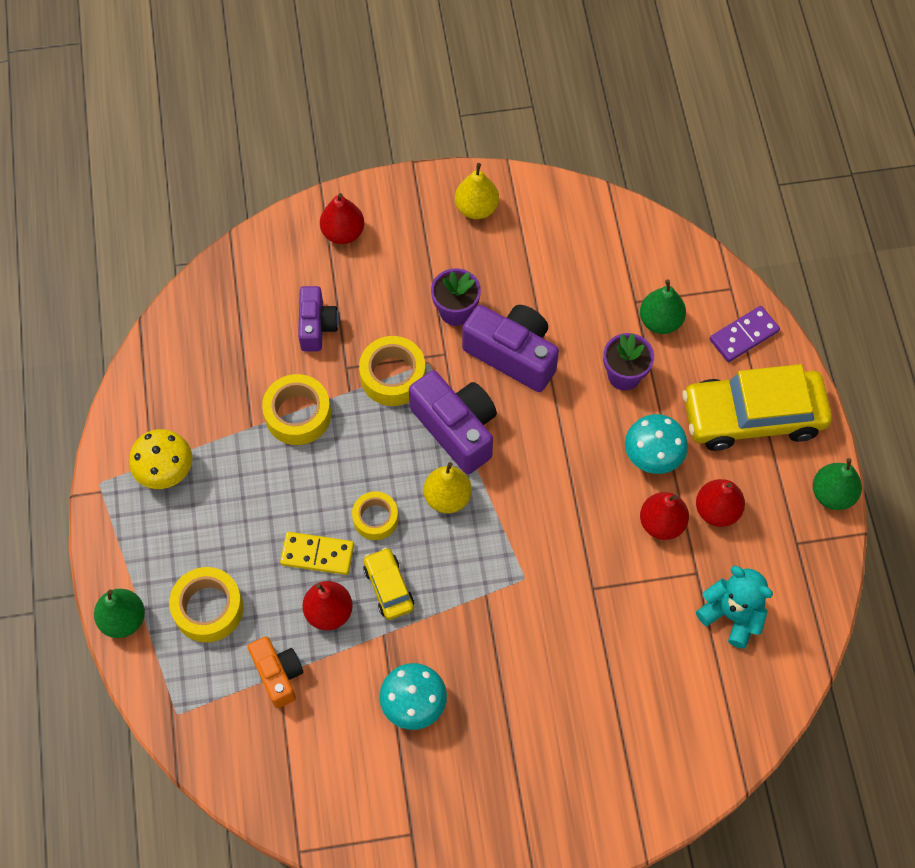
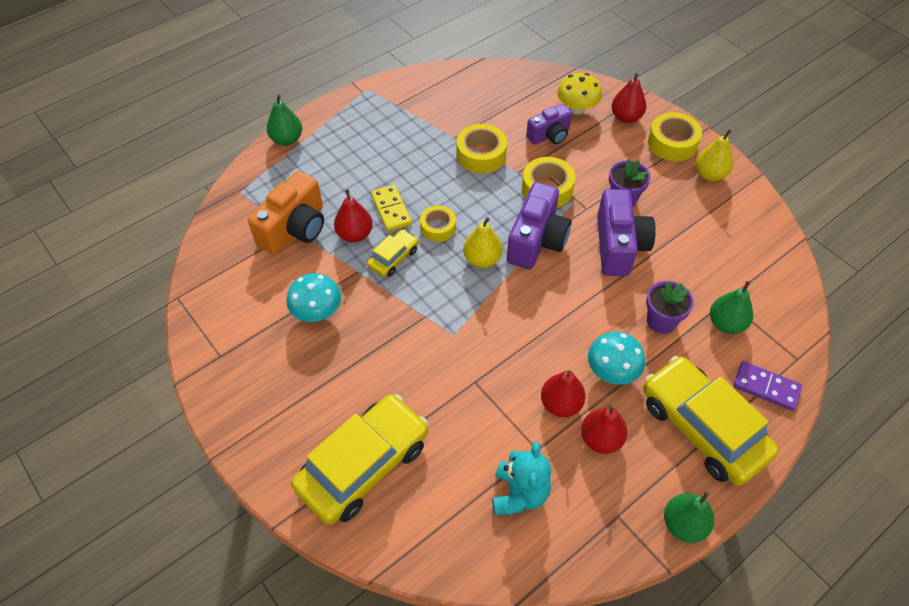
camera: 60 degrees right, 10 degrees down
(165, 470) = (396, 113): yellow mushroom -> yellow mushroom (577, 108)
(208, 608) = (319, 174): yellow tape -> yellow tape (672, 143)
(278, 674) = (295, 229): orange camera -> orange camera, size x1.60
(626, 743) = (363, 465): none -> yellow car

